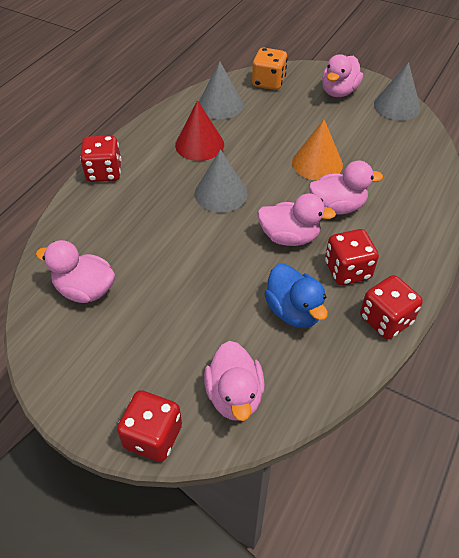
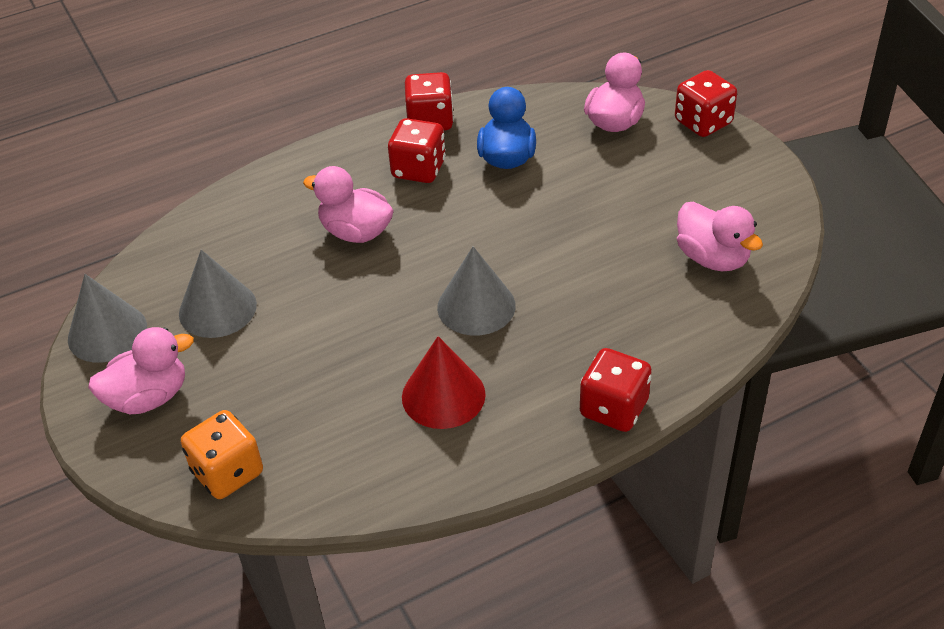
camera: 145 degrees left, 5 degrees down
(220, 105) = (349, 460): grey cone -> grey cone (217, 309)
(289, 237) = (444, 222): pink duck -> none
(317, 163) = (317, 294): orange cone -> none

